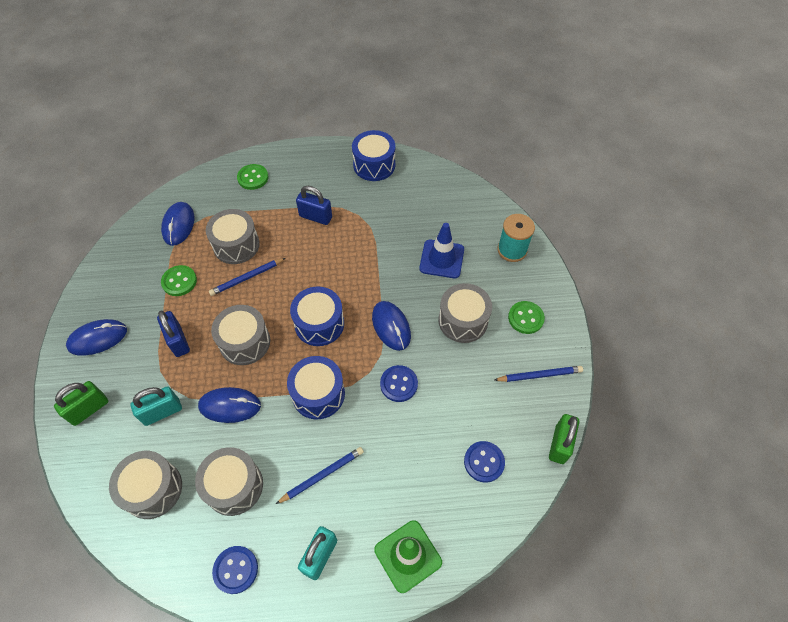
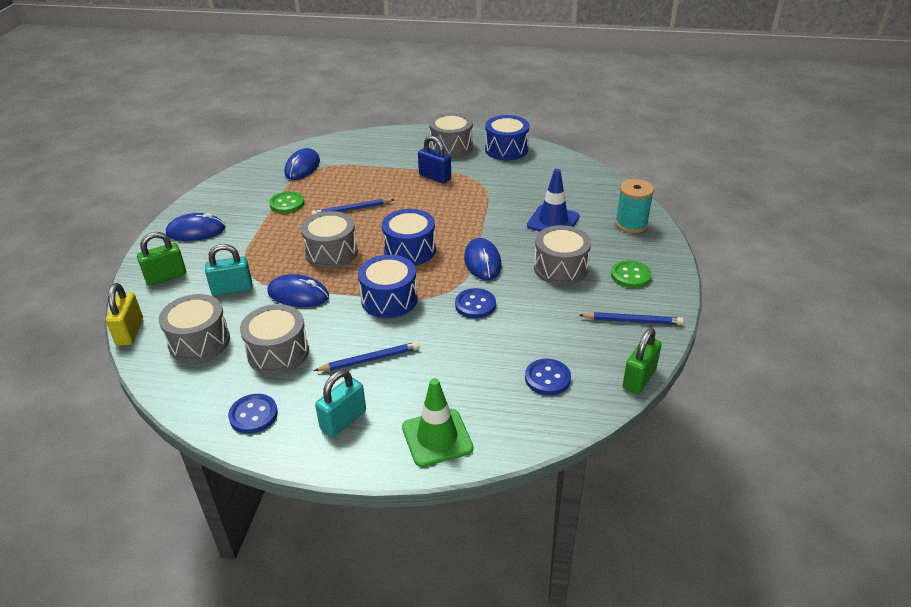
camera: 15 degrees right, 20 degrees down
(78, 492) = (130, 332): none -> yellow padlock
(178, 341) = (268, 243): blue padlock -> none
(236, 245) = (350, 187): grey drum -> grey drum (451, 147)
(253, 178) = (384, 145): green button -> none

